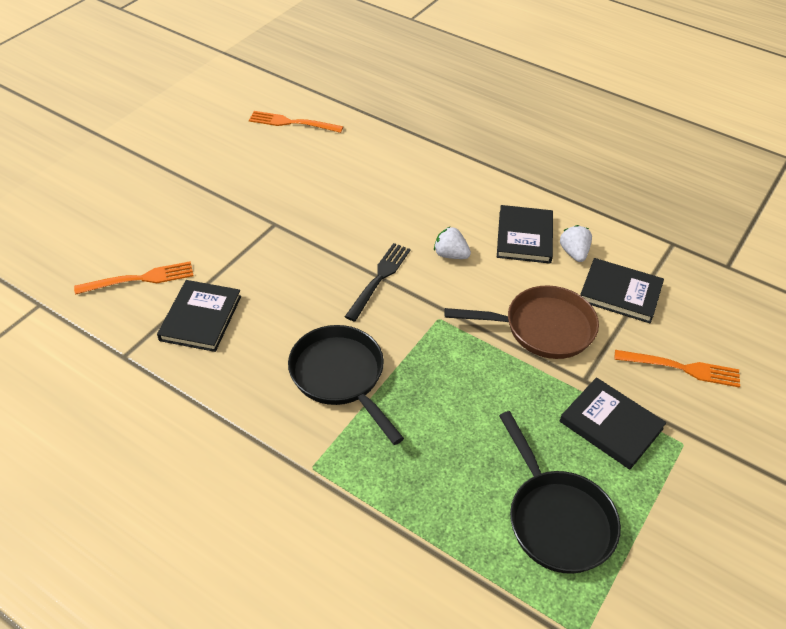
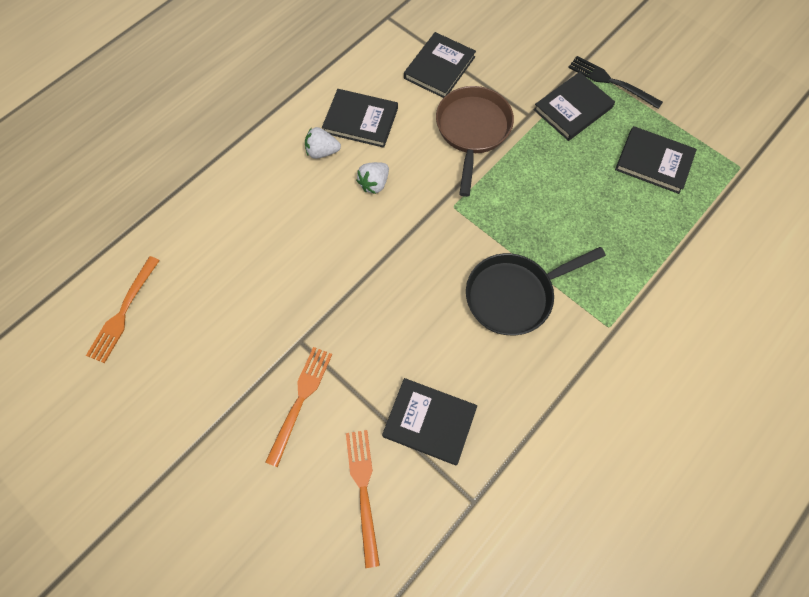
camera: 80 degrees left, 20 degrees up
(379, 278) = (396, 248): black fork -> black fork (610, 82)
(557, 519) = (653, 162): black pan -> black book
(574, 253) = (387, 88): white strawberry -> white strawberry (322, 152)
(682, 368) = (521, 50): orange fork -> orange fork (300, 400)

